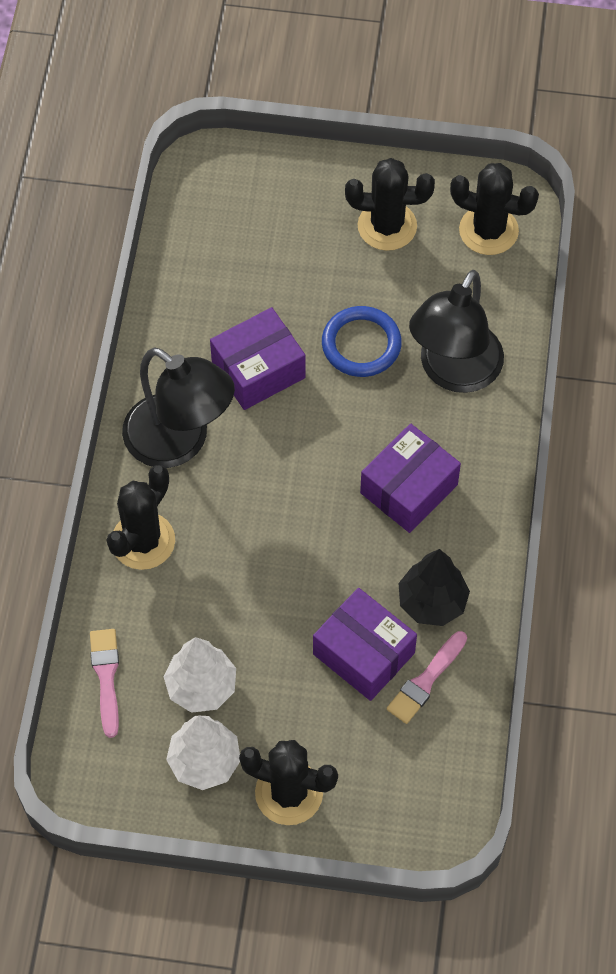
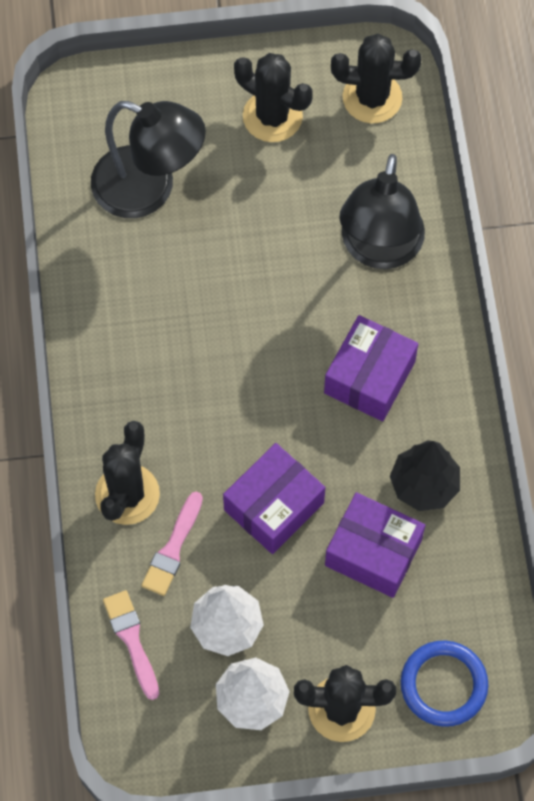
camera: 15 degrees left, 5 degrees up
(179, 442) = (133, 385): black lamp -> black lamp (149, 189)
(258, 370) = (189, 293): purple box -> purple box (274, 506)
(361, 344) = (282, 243): blue ring -> blue ring (443, 684)
(387, 226) = (272, 116): black cactus -> black cactus turned 45 degrees clockwise
(426, 680) = (440, 564): pink brush -> pink brush (173, 548)

